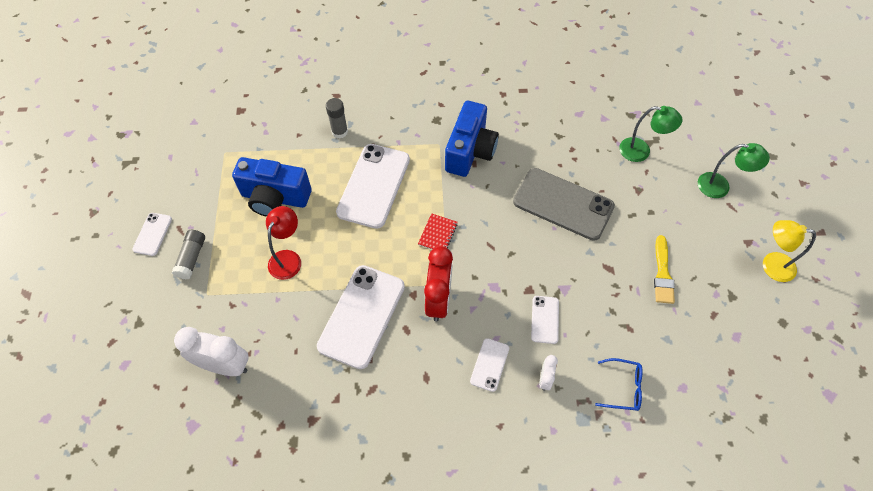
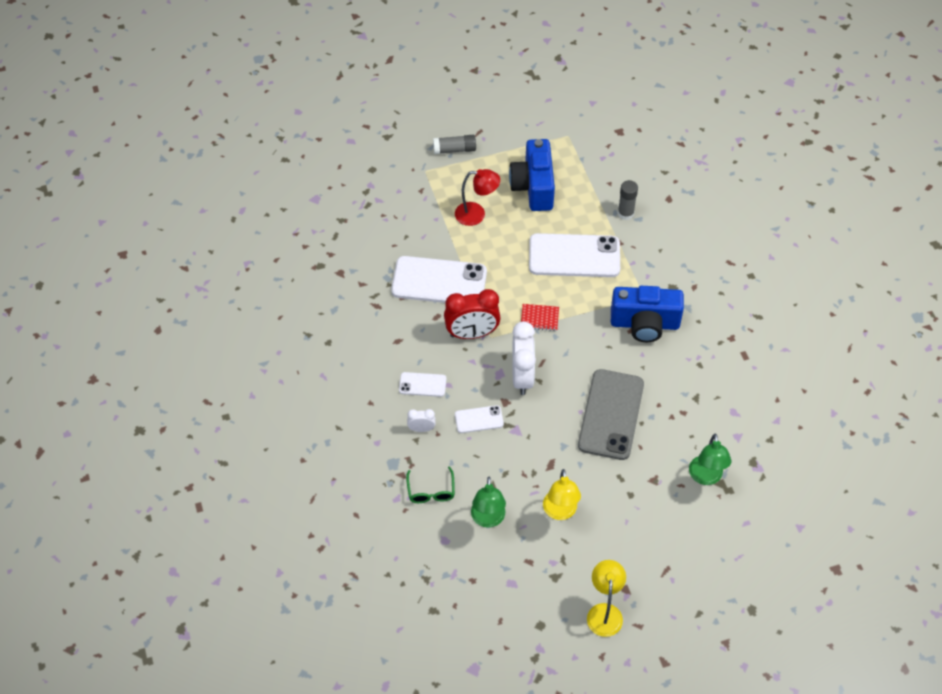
camera: 75 degrees right, 5 degrees down
(152, 234) = (468, 116): white phone -> none
(224, 365) = (368, 203): white clock -> white clock (522, 377)
(622, 387) = (431, 491): blue glasses -> green glasses
(662, 273) = (560, 512): yellow brush -> yellow lamp
(720, 187) = (687, 558): green lamp -> green lamp (488, 519)

